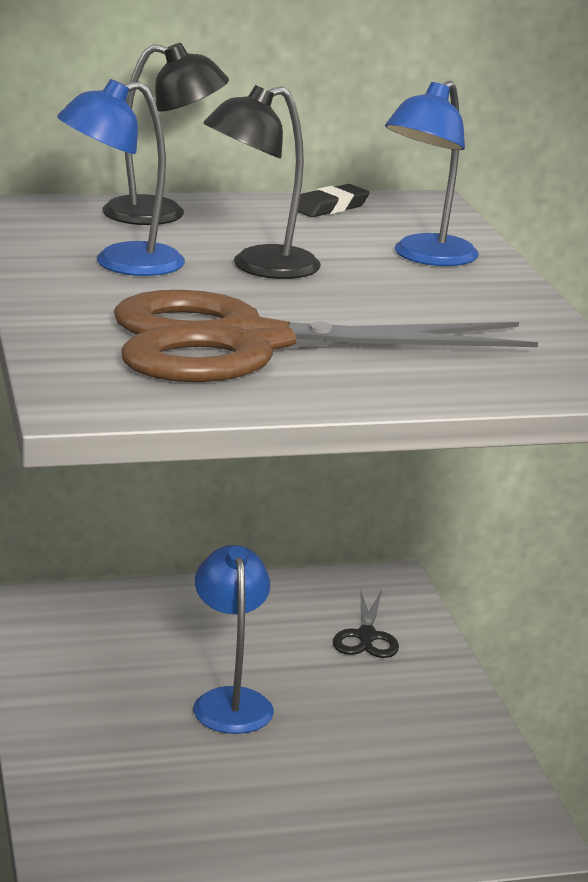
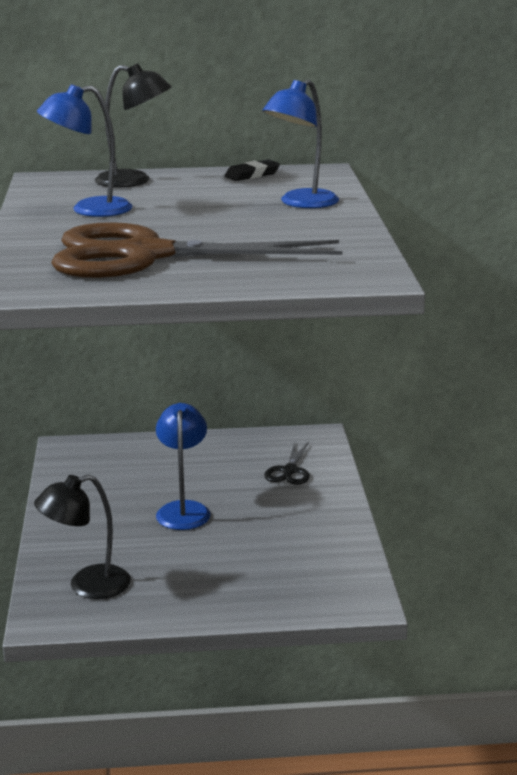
camera: 10 degrees right, 0 degrees up
(259, 267) = (181, 210): black lamp -> black lamp (87, 586)

